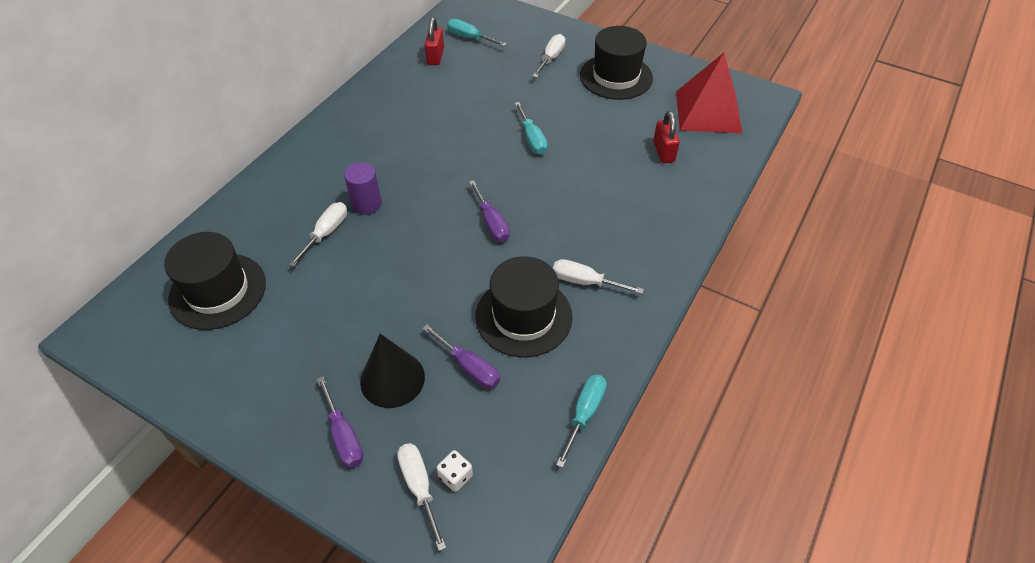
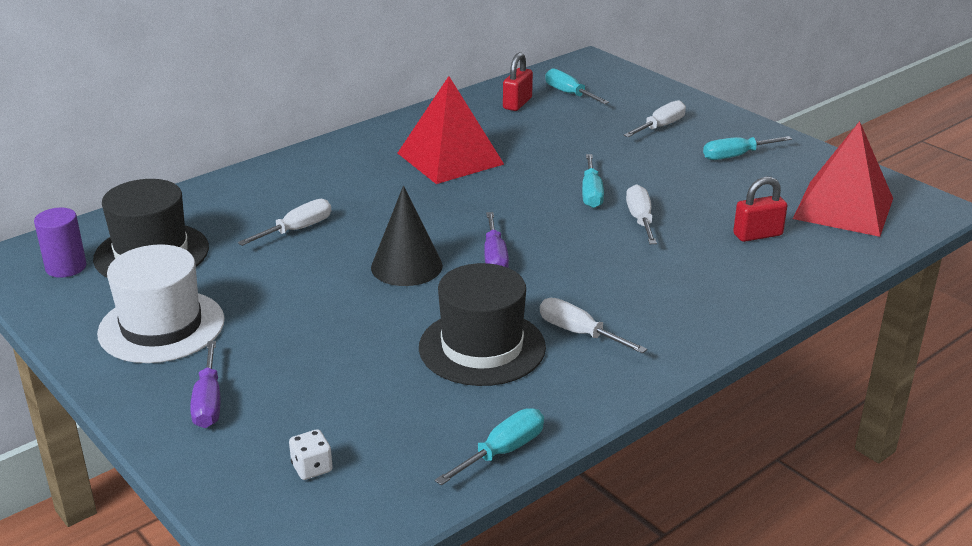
camera: 20 degrees right, 20 degrees down
(266, 368) = (161, 326): none -> white hat
(367, 204) = (358, 214): purple cylinder -> purple cylinder (66, 267)
(392, 379) = (293, 367): black cone -> black cone (406, 266)
(411, 127) = (450, 158): none -> red pyramid
(419, 487) = (265, 466): white screwdriver -> white screwdriver (640, 219)
(469, 367) = (388, 377): purple screwdriver -> none
(616, 76) = (736, 156): black hat -> turquoise screwdriver
(663, 152) = (757, 235): red padlock -> red padlock turned 60 degrees clockwise

